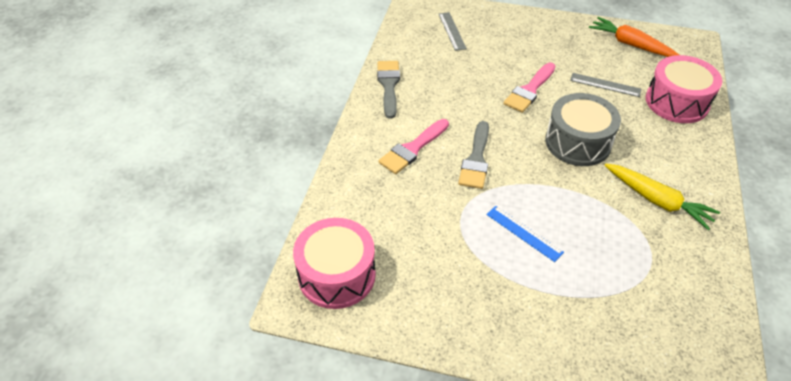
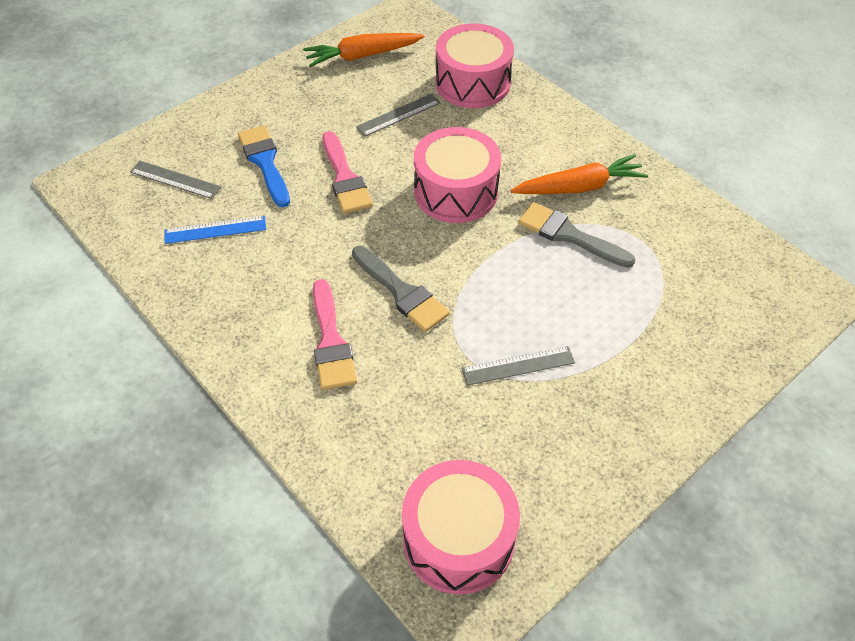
camera: 55 degrees left, 5 degrees up
(389, 85) = (201, 300): grey brush -> grey brush (568, 235)
(479, 242) = (518, 365): none -> grey ruler
(502, 54) = (265, 162): none -> blue brush
(524, 233) = (536, 318): blue ruler -> blue ruler (215, 230)
(578, 142) = (456, 192): grey drum -> pink drum
(657, 200) = (579, 187): yellow carrot -> orange carrot

